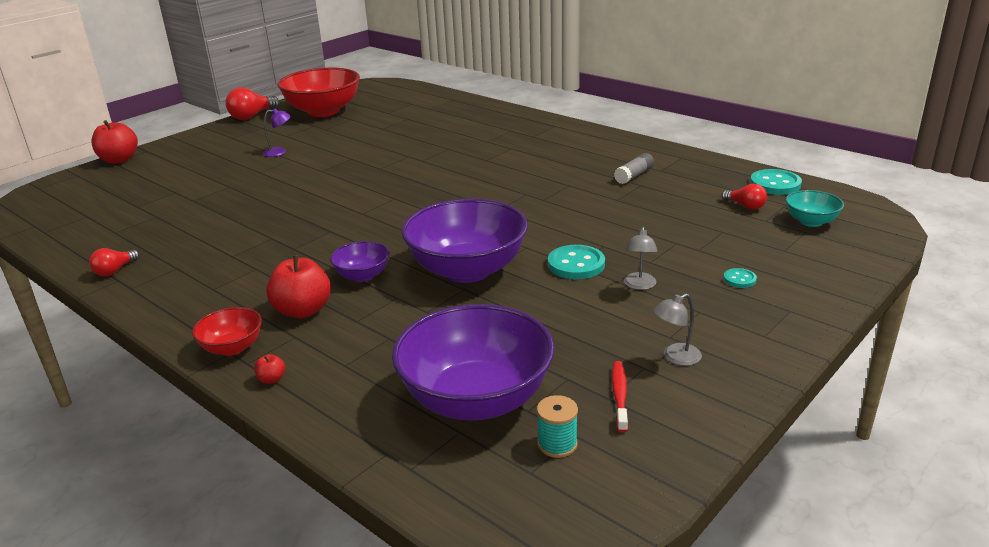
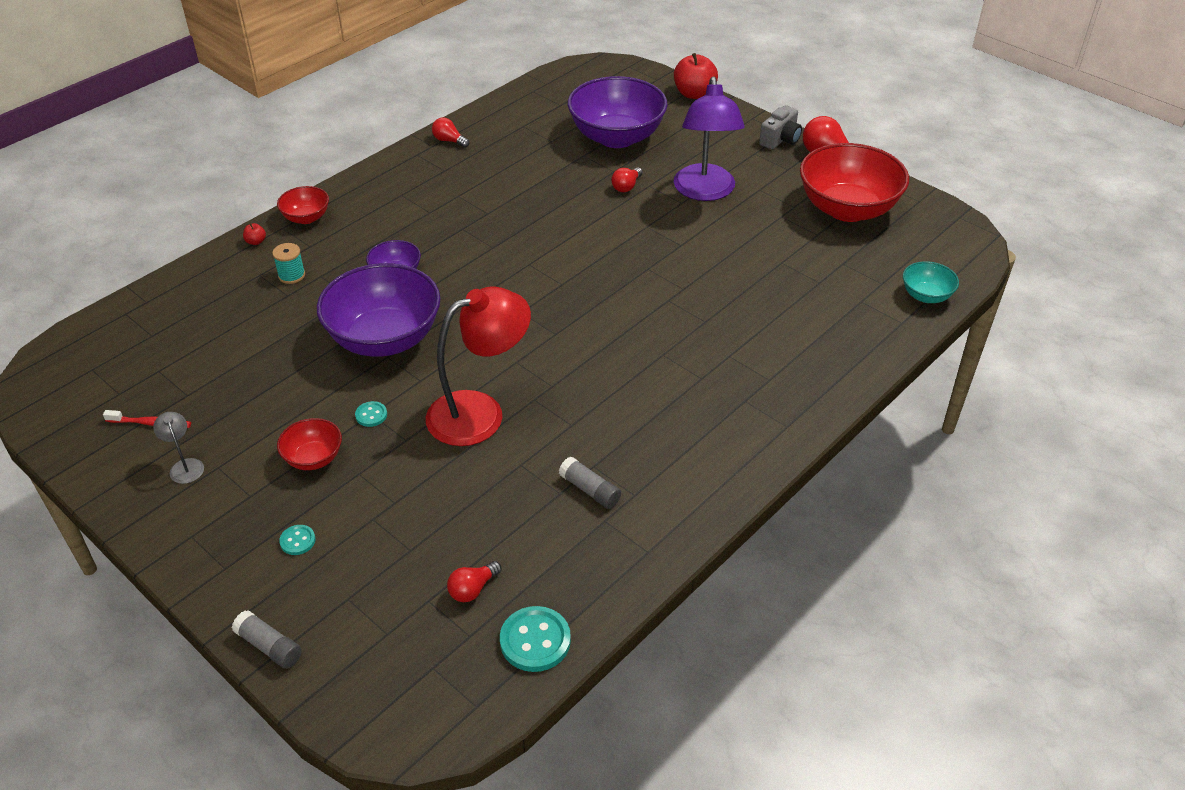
camera: 90 degrees right, 15 degrees up
(218, 130) = (780, 139): none -> grey camera
(257, 180) = (626, 186): none -> red light bulb
(280, 152) = (705, 191): purple lamp -> purple lamp, size x2.38
(303, 311) = (347, 246): red apple -> none
(476, 399) = (184, 344): purple bowl -> purple bowl (616, 137)
(557, 444) = (113, 384): turquoise spool -> turquoise spool (291, 275)
(562, 218) = (480, 412): none -> red lamp
(576, 264) = (371, 415): turquoise button -> turquoise button, size x0.53
(639, 285) = (313, 458): grey lamp -> red bowl
(811, 221) = (412, 648): turquoise bowl -> turquoise bowl (926, 296)
(852, 276) = (269, 646): none -> grey glue stick

